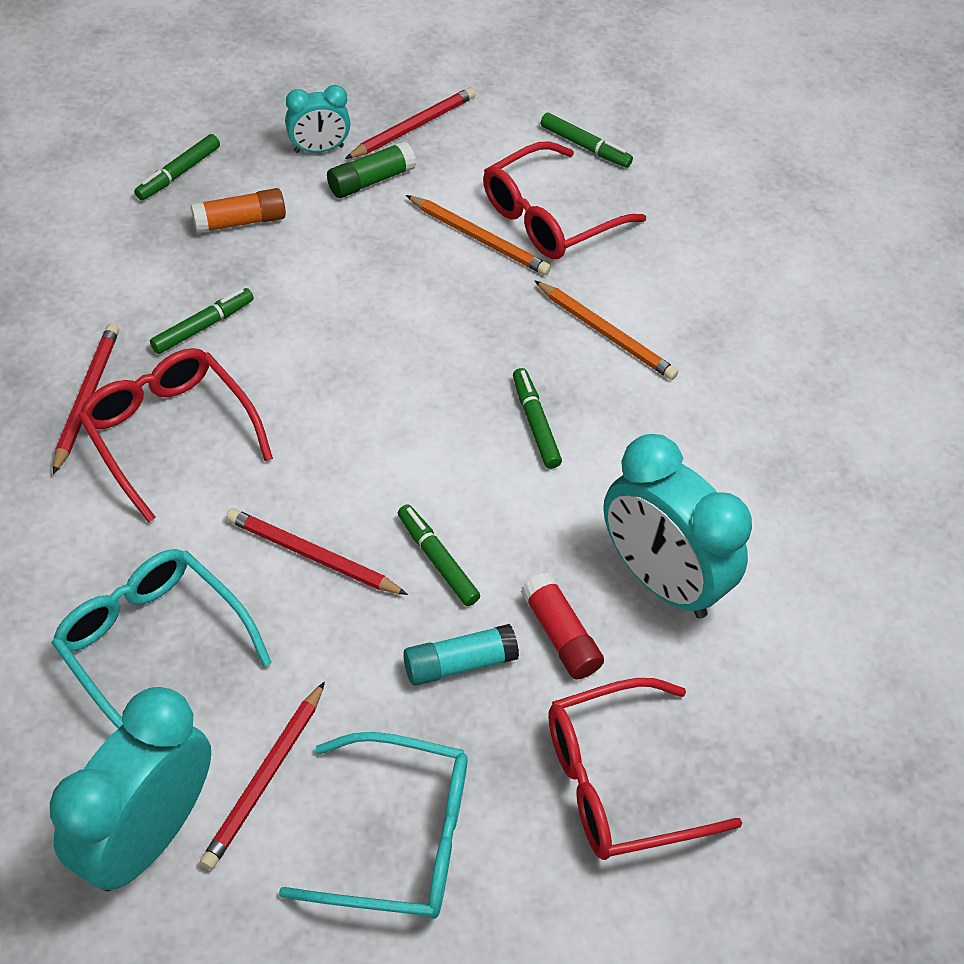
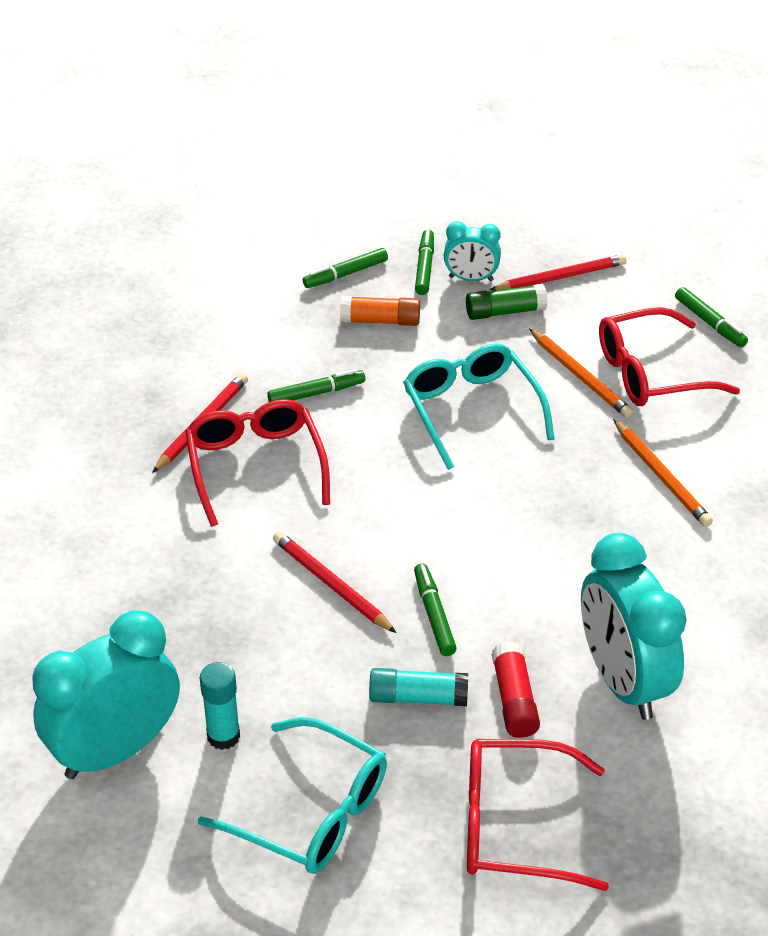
camera: 25 degrees right, 10 degrees down
(153, 646) = (177, 617): turquoise glasses -> turquoise glasses (471, 410)
(265, 778) = (223, 736): red pencil -> turquoise glue stick
(535, 423) = (565, 532): green marker -> green marker (424, 267)

